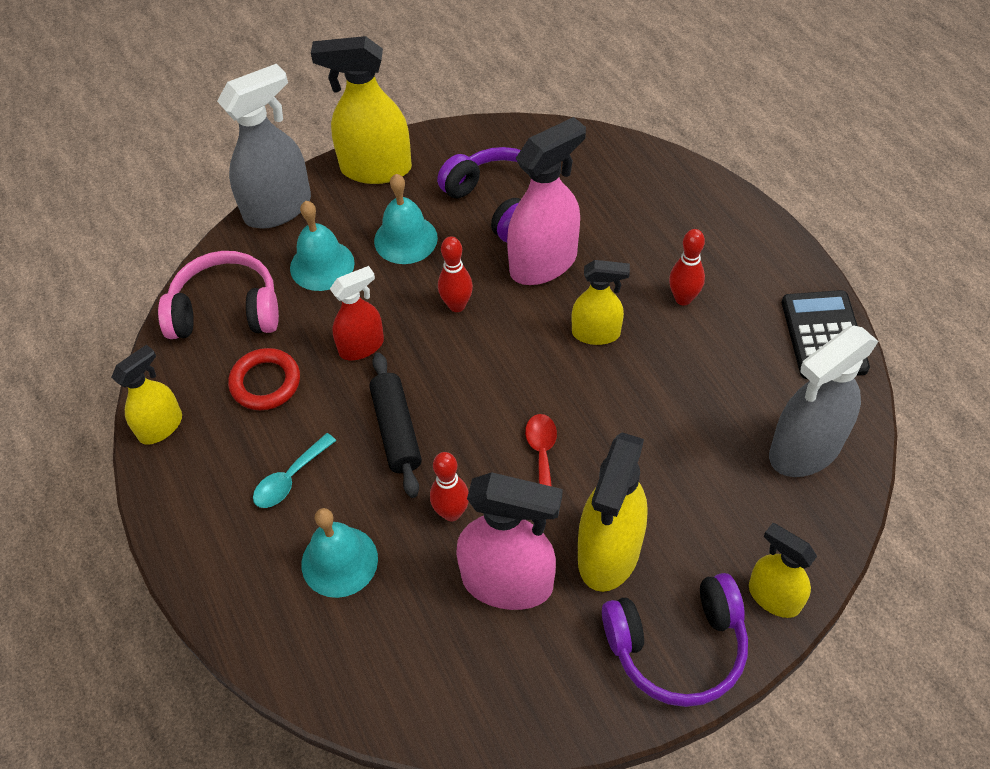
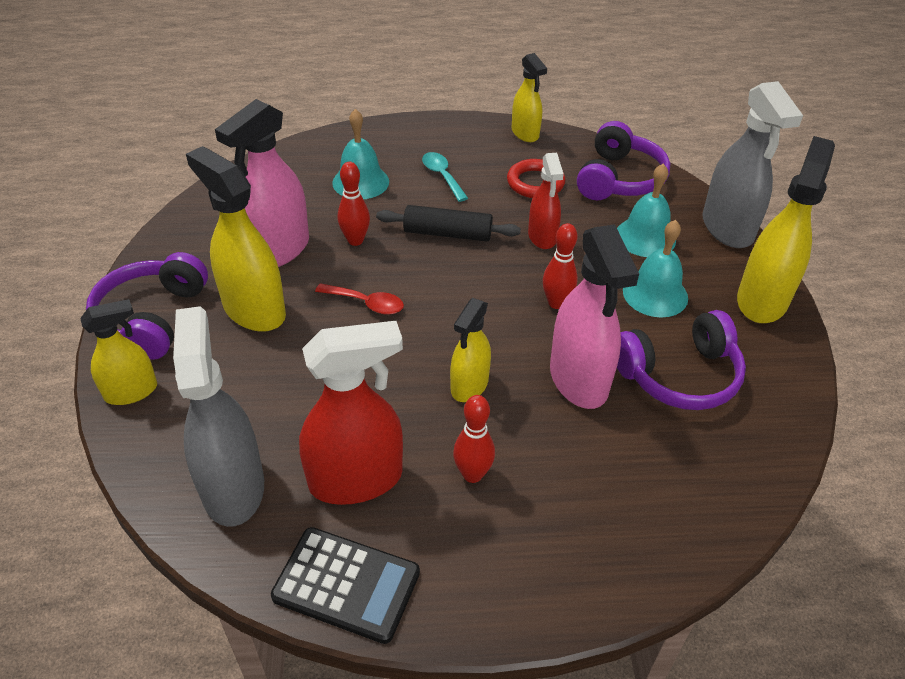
camera: 110 degrees right, 10 degrees down
(226, 310) = (619, 179): pink headphones -> purple headphones
(739, 369) = (356, 479): none -> red spray bottle

